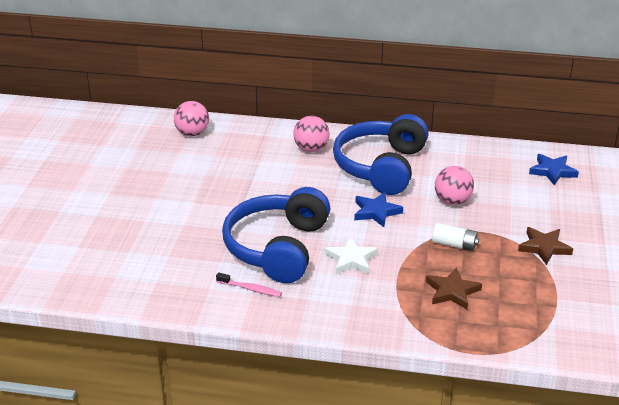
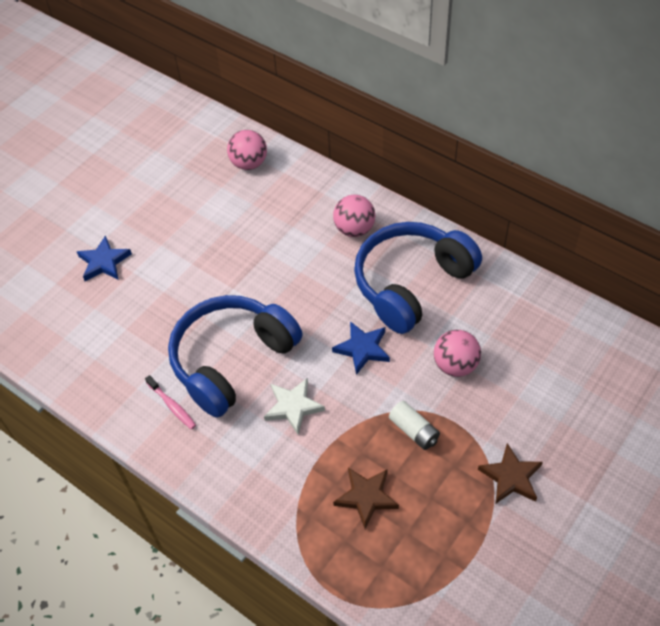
camera: 30 degrees right, 20 degrees up
(552, 171) = (604, 363): blue star -> blue star (104, 262)

